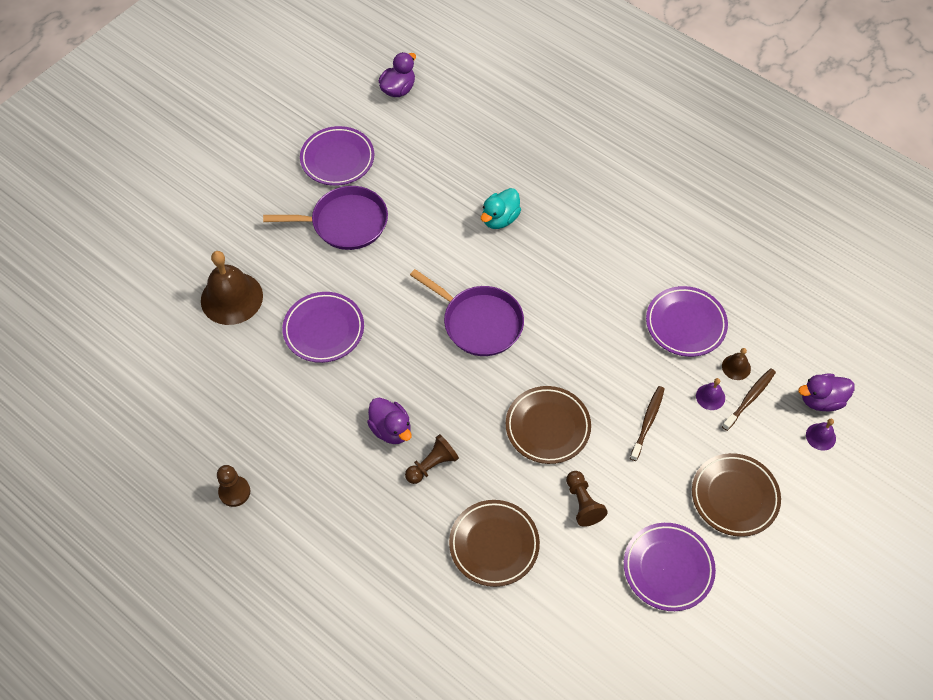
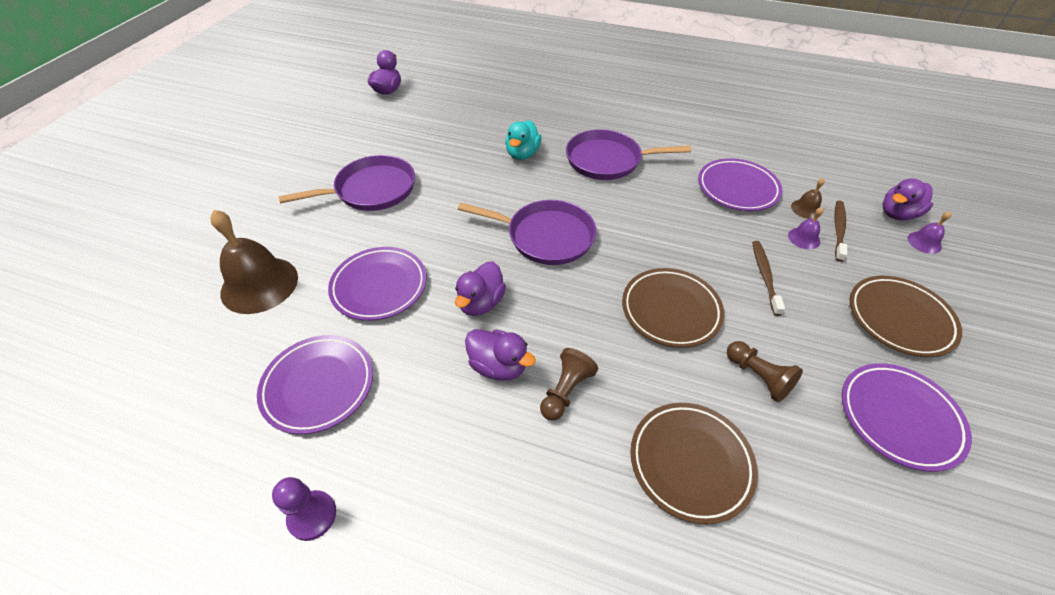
camera: 20 degrees left, 10 degrees down
(234, 492) = (312, 516): brown pawn -> purple pawn
(337, 159) = (347, 146): purple plate -> purple plate (318, 386)
(398, 371) = (481, 303): none -> purple duck
(578, 251) = (607, 160): none -> purple pan

